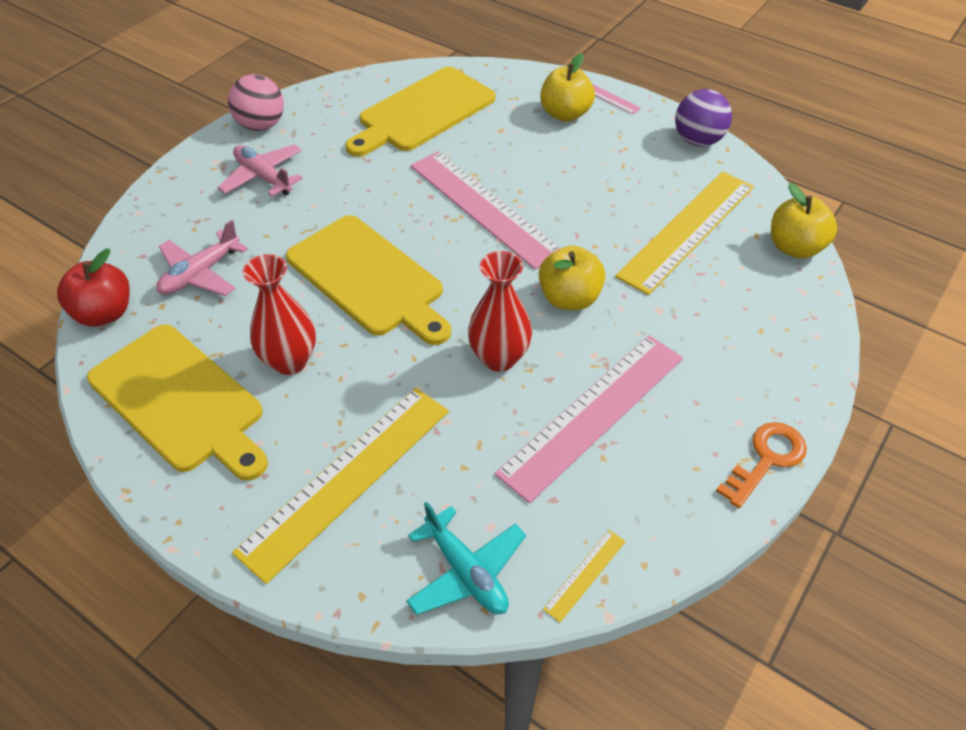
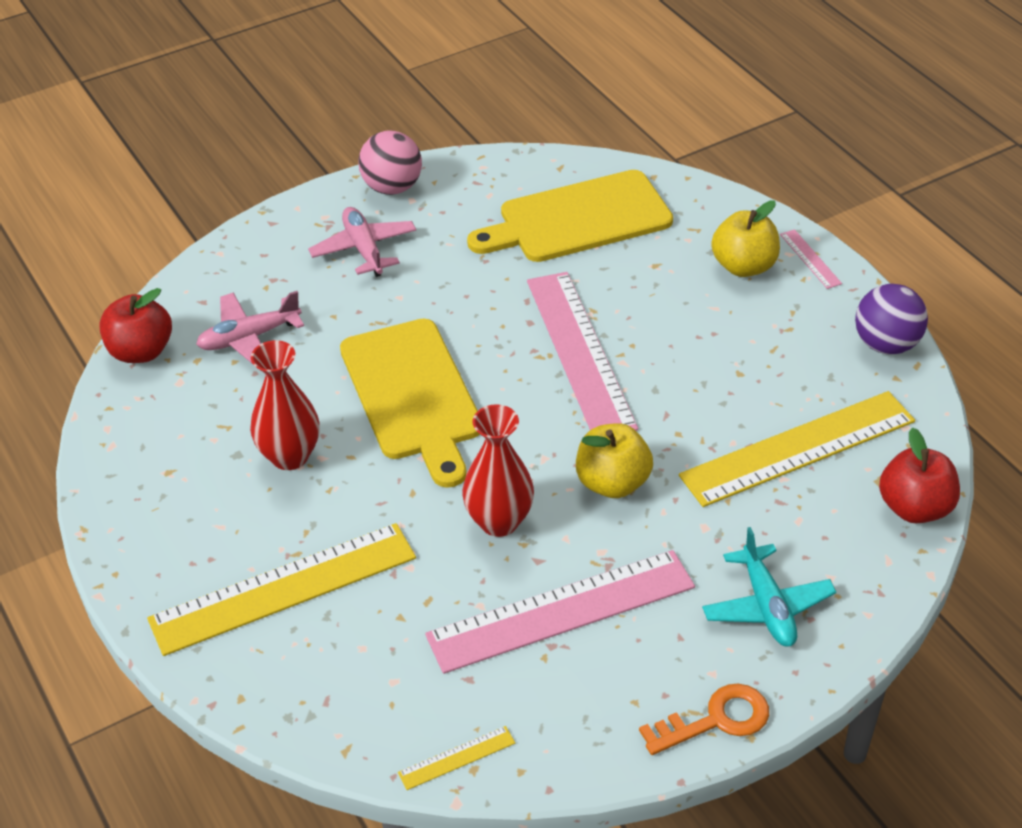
camera: 25 degrees right, 5 degrees down
(180, 401) = (169, 461): yellow cutting board -> none
(466, 572) = (346, 713): turquoise plane -> turquoise plane (767, 606)
(794, 247) = (914, 508): yellow apple -> red apple

